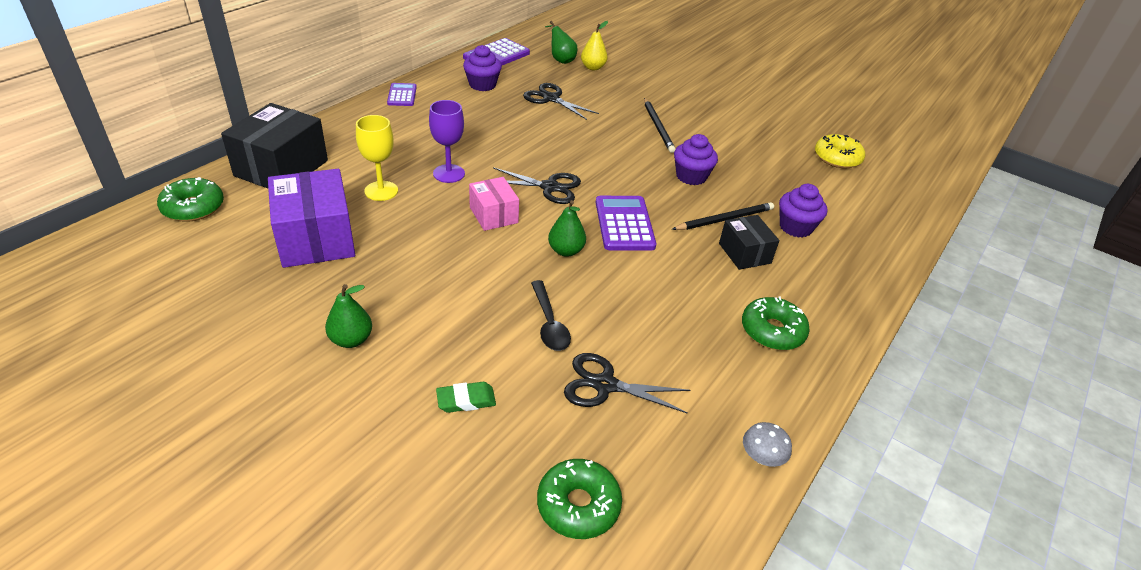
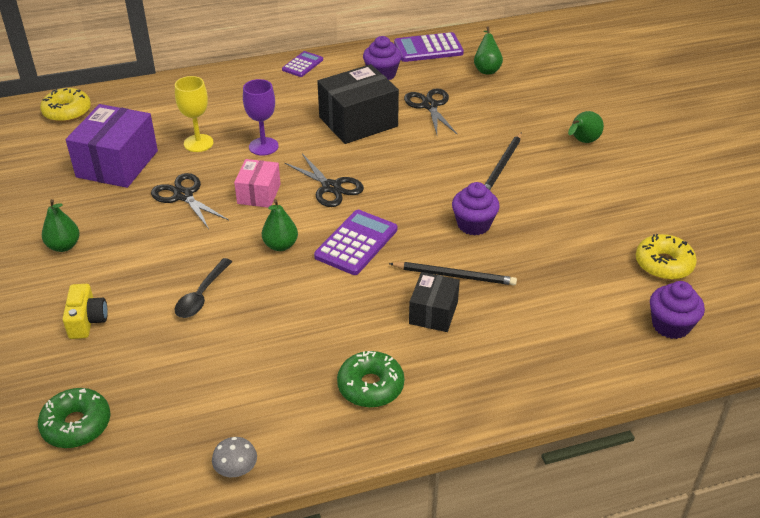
camera: 40 degrees right, 0 degrees up
(193, 207) = (67, 112): green donut -> yellow donut
(281, 168) = (150, 100): black box -> black box (358, 122)
(466, 400) = (87, 321): green eraser -> yellow camera
(593, 67) = (510, 86): yellow pear -> none
(605, 385) = (188, 358): black scissors -> black scissors (183, 195)
(689, 93) = (582, 141): none -> green pear
(795, 227) = (517, 311): purple cupcake -> purple cupcake (670, 325)

